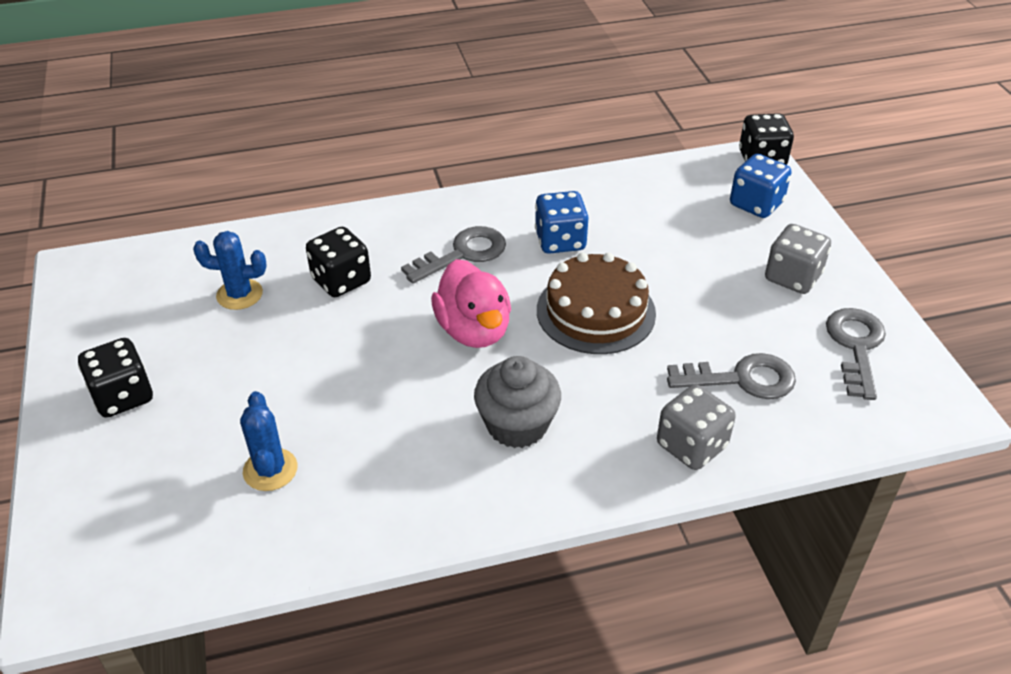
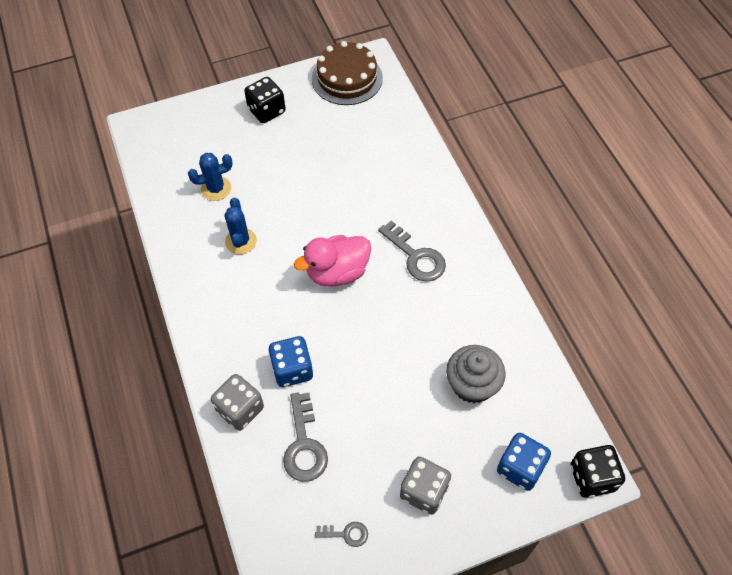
camera: 85 degrees right, 15 degrees up
(239, 294) = (356, 141): blue cactus -> blue cactus (241, 241)
(341, 280) = (377, 191): black dice -> none
(517, 425) = (254, 306): grey cupcake -> grey cupcake (472, 384)
(560, 241) = (442, 318): blue dice -> blue dice (292, 370)
(596, 311) = (365, 346): brown cake -> brown cake (347, 78)
(856, 346) = (346, 534): grey key -> grey key, size x0.54

